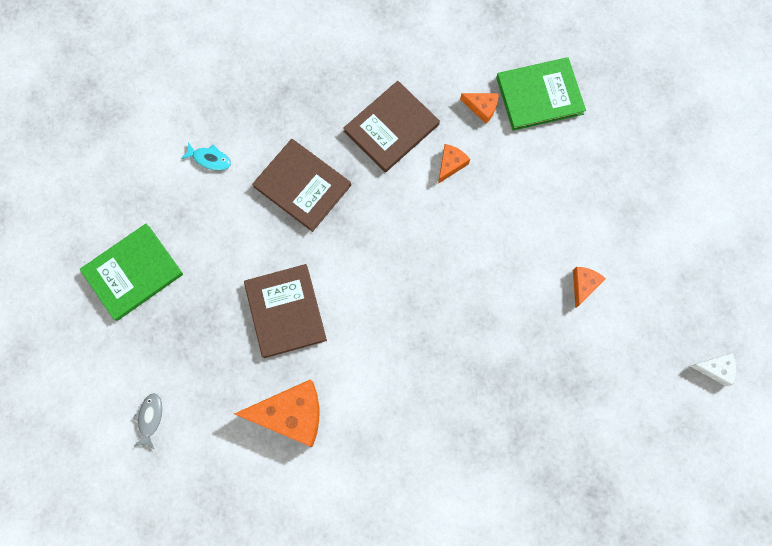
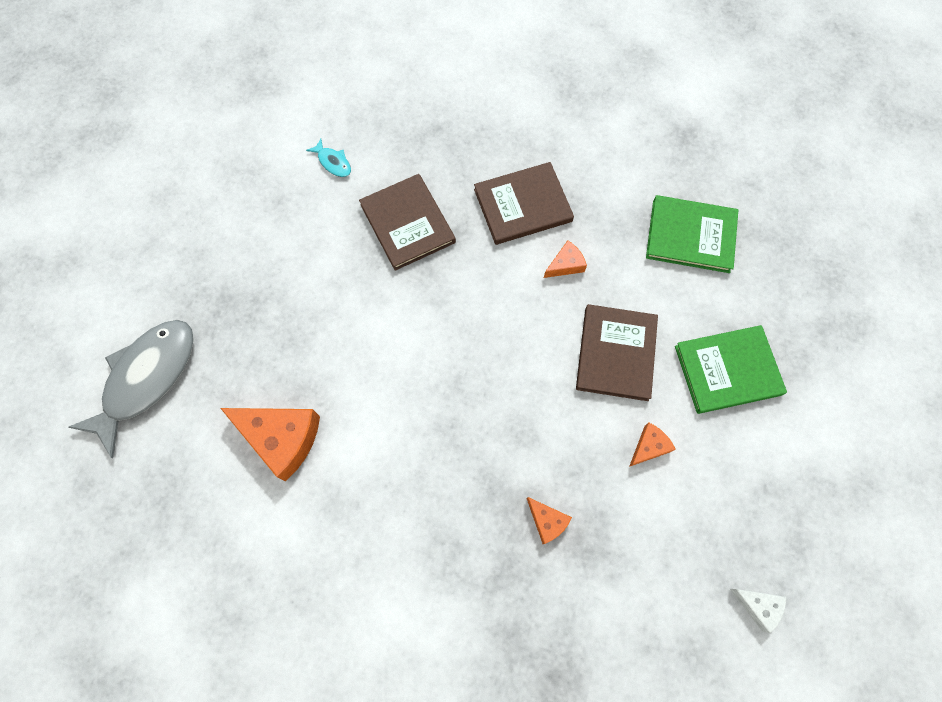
camera: 25 degrees right, 5 degrees down
(133, 273) = (207, 235): green book -> green book (727, 370)
(150, 418) = (147, 378): grey fish -> grey fish, size x2.46
(285, 311) = (329, 335): brown book -> brown book (615, 353)
(482, 107) = (624, 223): orange cheese -> orange cheese (547, 521)

